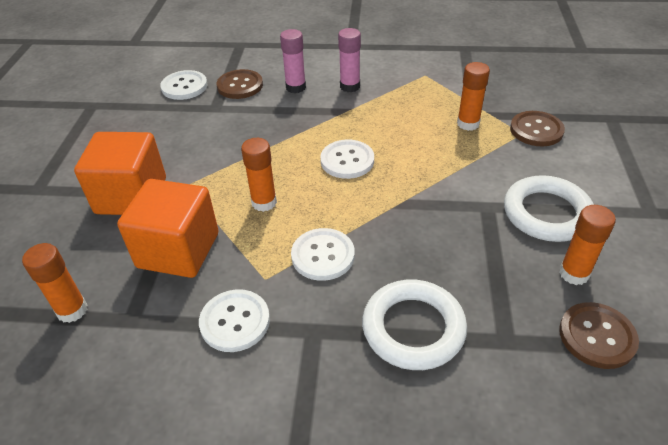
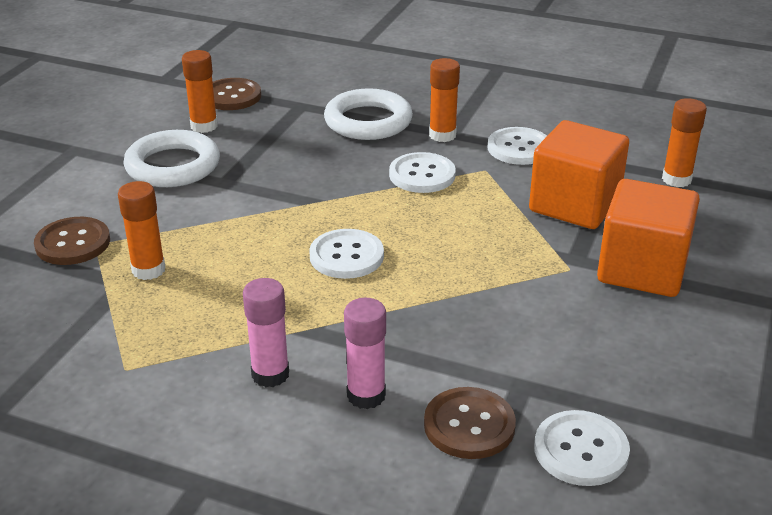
camera: 165 degrees left, 10 degrees down
(264, 202) = (470, 230): orange glue stick -> orange glue stick (442, 135)

